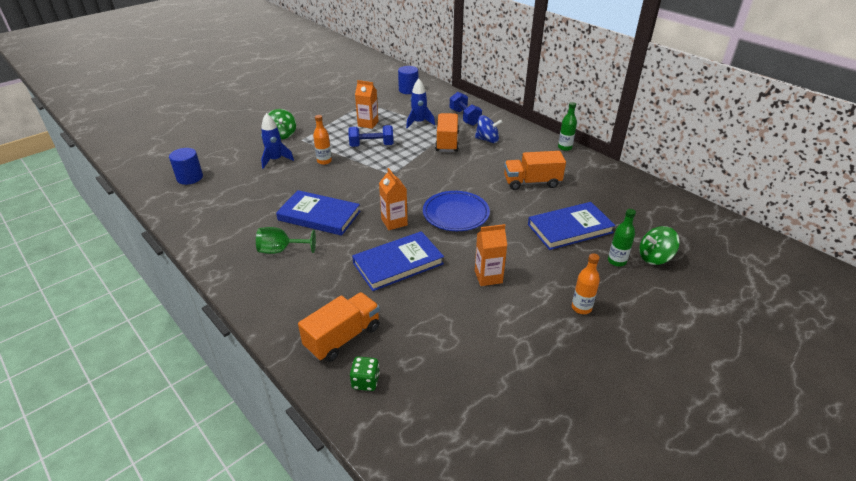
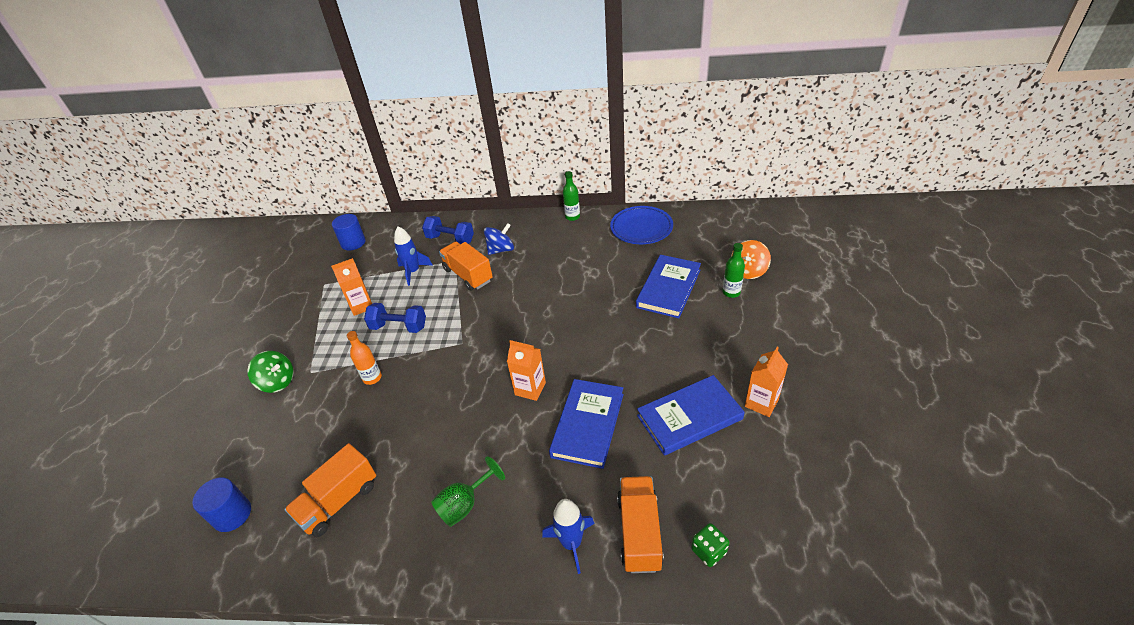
camera: 40 degrees left, 5 degrees up
(275, 160) = (313, 415): blue rocket -> blue rocket (571, 543)
(319, 216) = (451, 438): blue book -> blue book (689, 417)
(371, 145) = (399, 327): blue dumbbell -> blue dumbbell turned 60 degrees clockwise
(455, 214) = (570, 341): blue plate -> blue plate (641, 228)
(488, 277) = (669, 377): orange carton -> orange carton (761, 403)
(532, 182) = (590, 267): orange truck -> orange truck (339, 501)
(581, 308) = (758, 349): orange bottle -> none
(654, 257) = (748, 271): green spinning top -> orange spinning top

